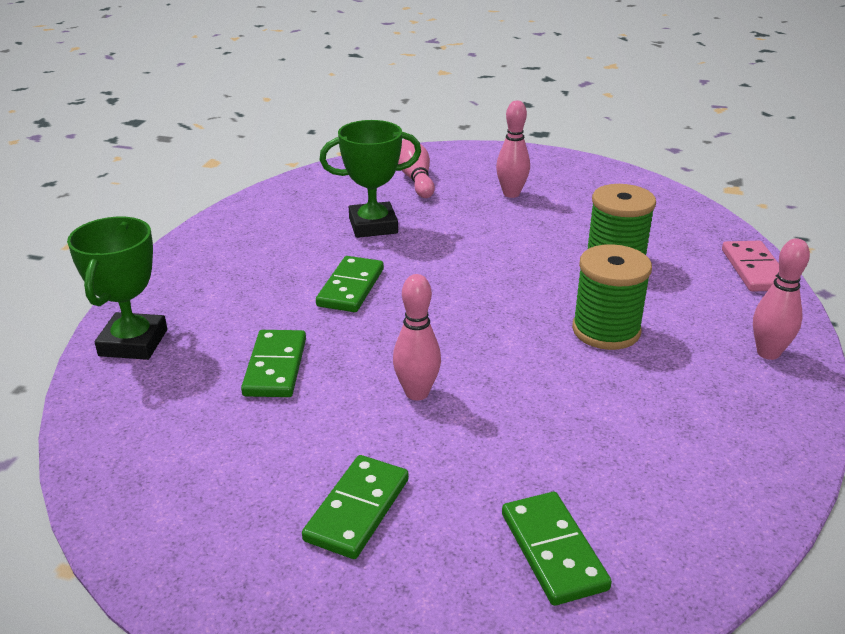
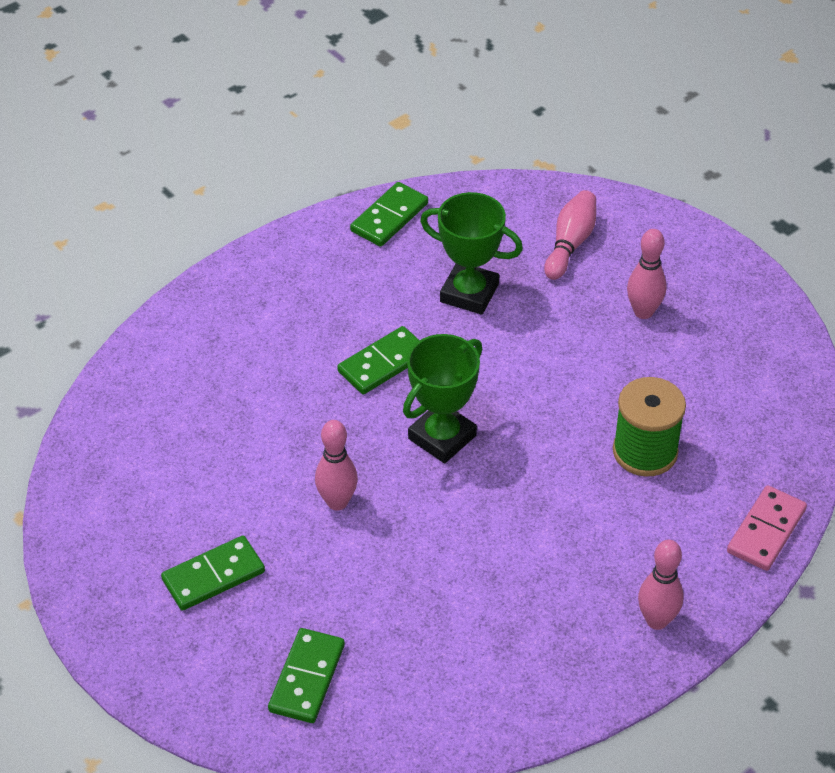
camera: 35 degrees right, 15 degrees up
(133, 343) = (175, 339): green trophy -> green trophy (442, 437)
(275, 367) = (257, 420): green domino -> green domino (389, 217)
(606, 331) = (546, 523): green spool -> none

